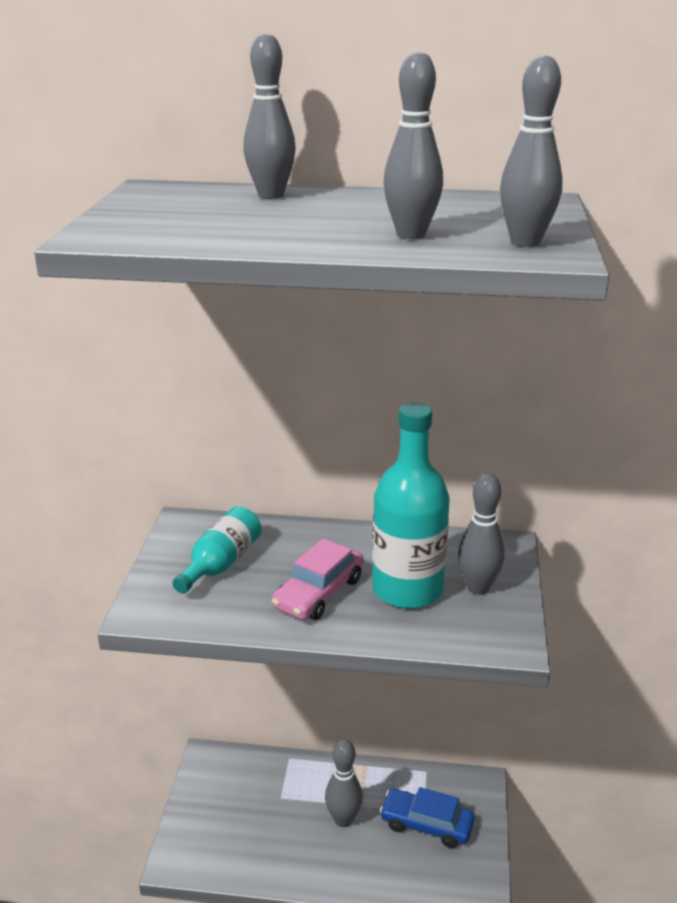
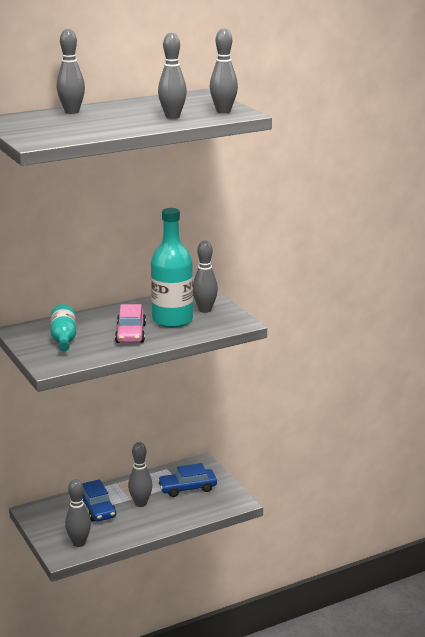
camera: 35 degrees left, 5 degrees down
(212, 849) = (79, 543): none -> grey bowling pin
(283, 798) = (97, 508): none -> blue car

